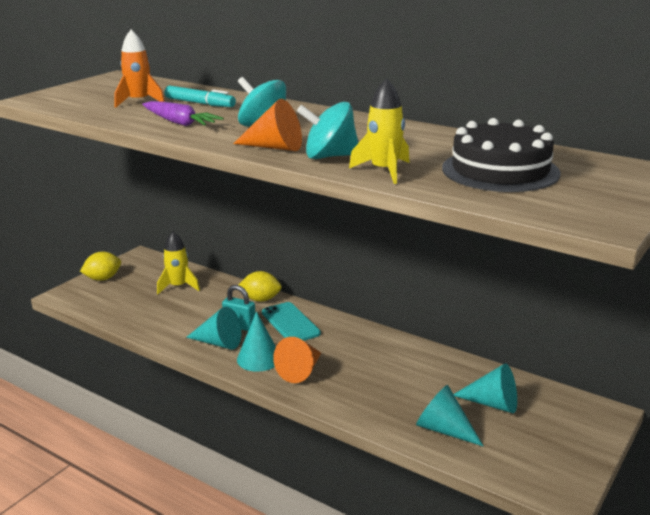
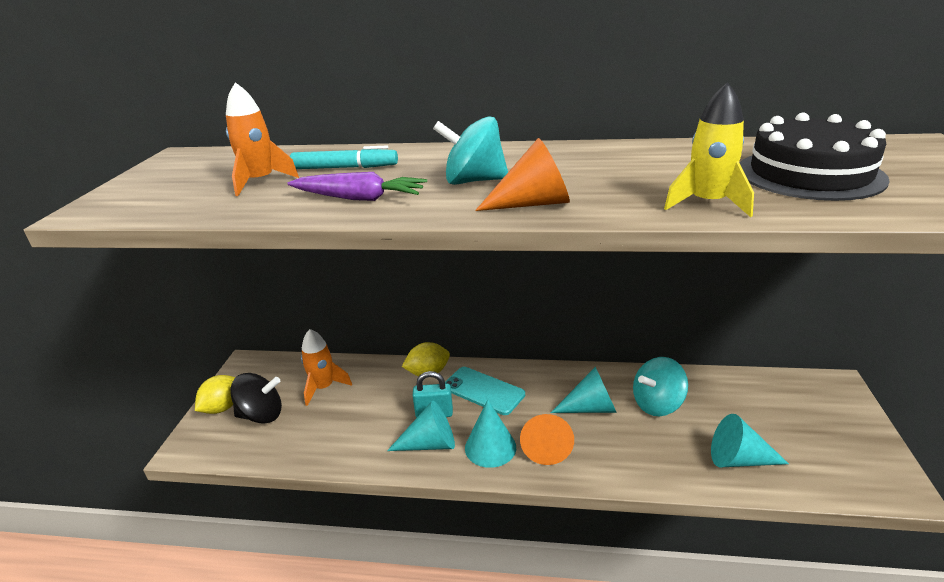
camera: 25 degrees left, 5 degrees up
(123, 290) = (261, 415): none -> black spinning top
(178, 286) = (324, 387): yellow rocket -> orange rocket
(329, 156) = (616, 200): turquoise spinning top -> turquoise spinning top (657, 404)
(493, 403) = (747, 411): turquoise cone -> turquoise cone (591, 408)

